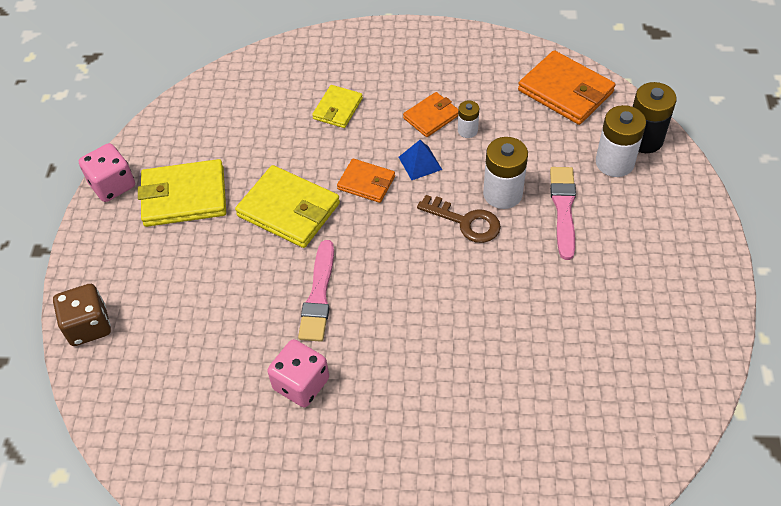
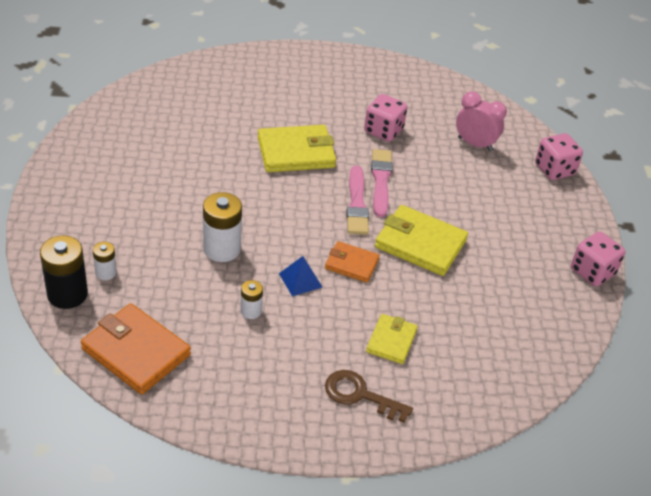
camera: 170 degrees right, 10 degrees down
(88, 326) = (554, 169): brown dice -> pink dice
(179, 366) = (475, 144): none -> pink clock
(184, 196) = (520, 259): yellow wallet -> yellow wallet (296, 152)
(431, 117) = (289, 328): orange wallet -> none
(466, 222) = (258, 227): brown key -> brown key (360, 395)
(563, 209) = (167, 234): pink brush -> pink brush (357, 204)
(614, 162) = (106, 272): white battery -> white battery, size x0.54

